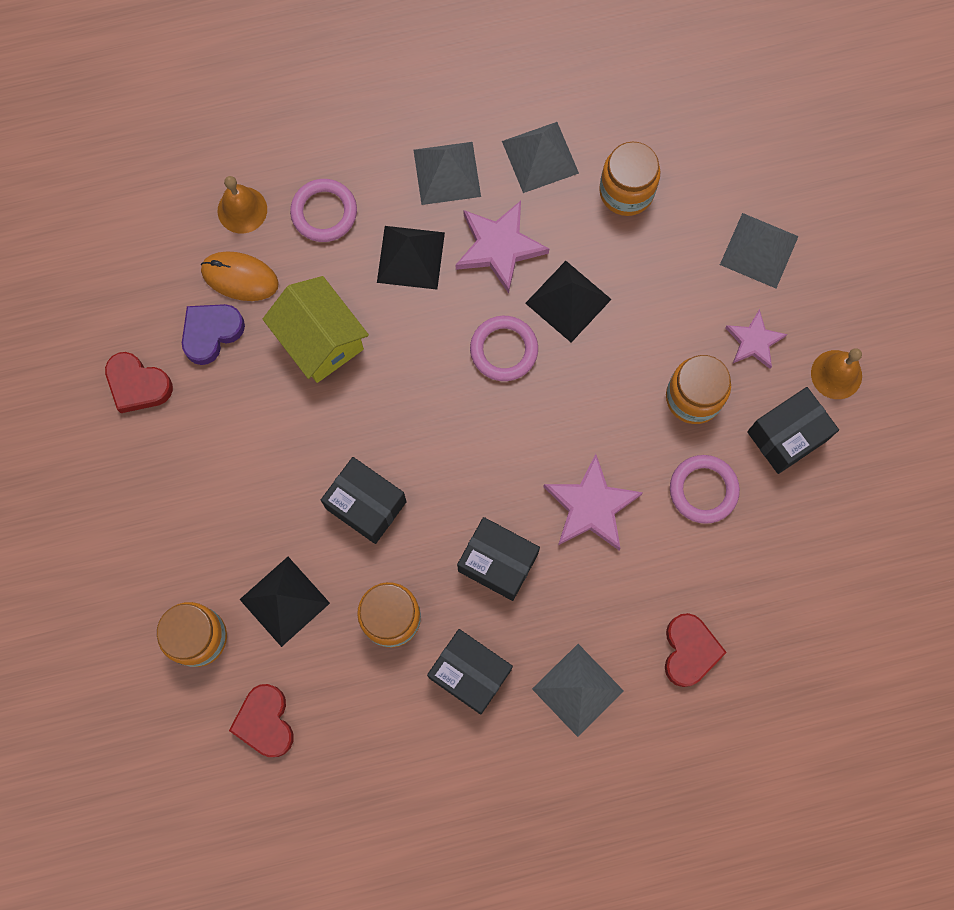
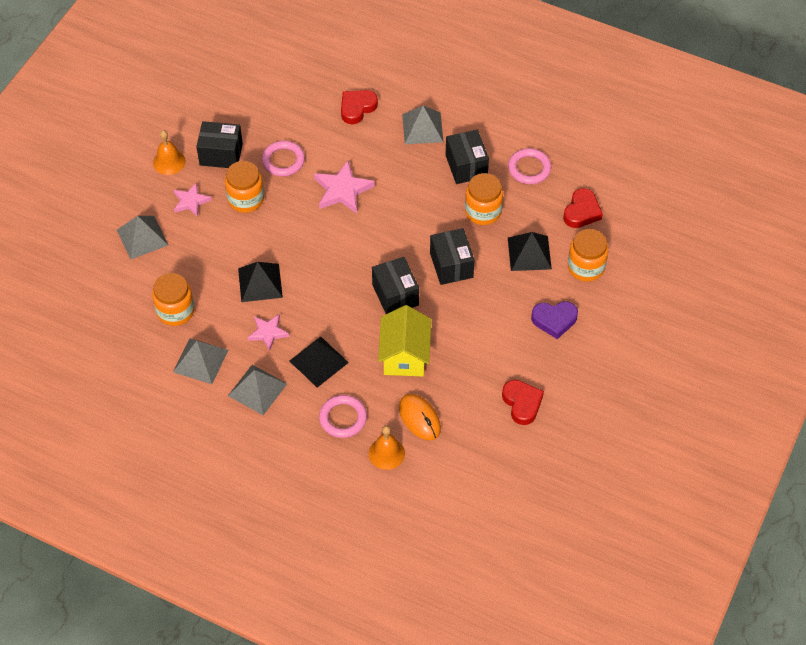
camera: 140 degrees left, 20 degrees down
(211, 333) = (460, 401): purple heart -> purple heart (554, 320)
(498, 562) = (410, 198): black box -> black box (395, 295)
(499, 247) = (268, 333): pink star -> pink star, size x0.63
(504, 350) = (315, 284): pink ring -> pink ring (529, 168)

